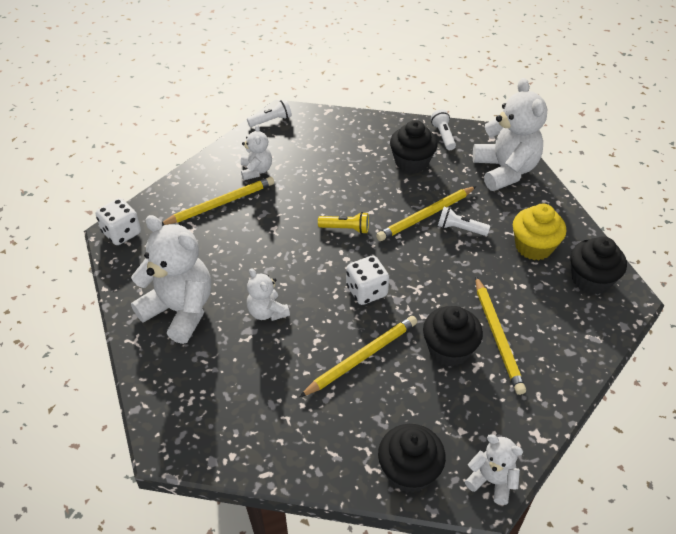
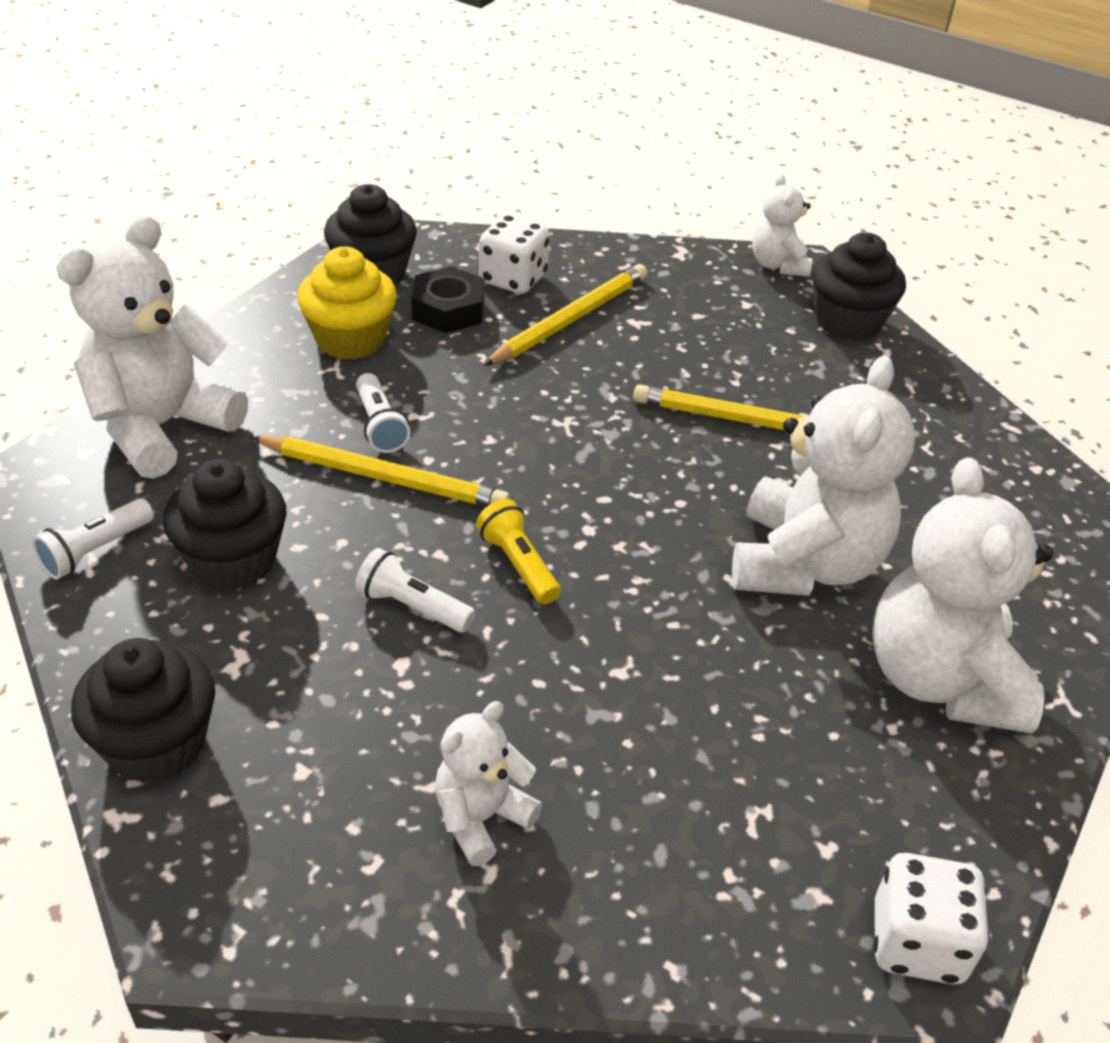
camera: 130 degrees left, 5 degrees down
(220, 204) = (648, 811): yellow pencil -> none
(267, 312) = (805, 563): white teddy bear -> white teddy bear, size x1.91
(271, 120) = (253, 923): white flashlight -> white flashlight (412, 607)
(366, 291) = (632, 471): white dice -> white dice (513, 279)
(449, 349) = (642, 352): black cupcake -> black cupcake (156, 744)
(538, 293) = (448, 309): none -> black nut

